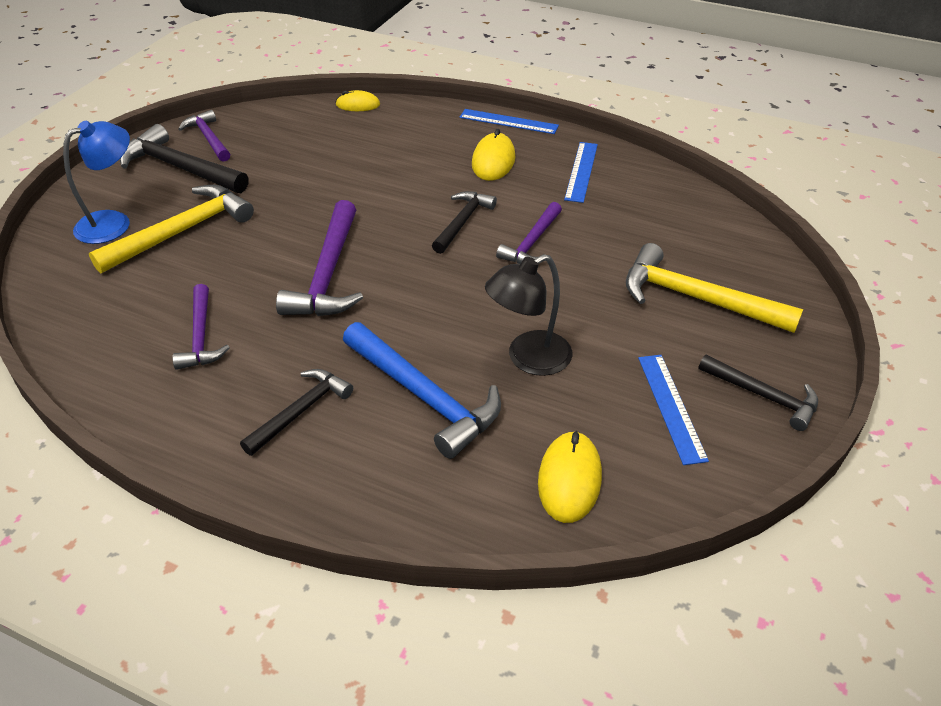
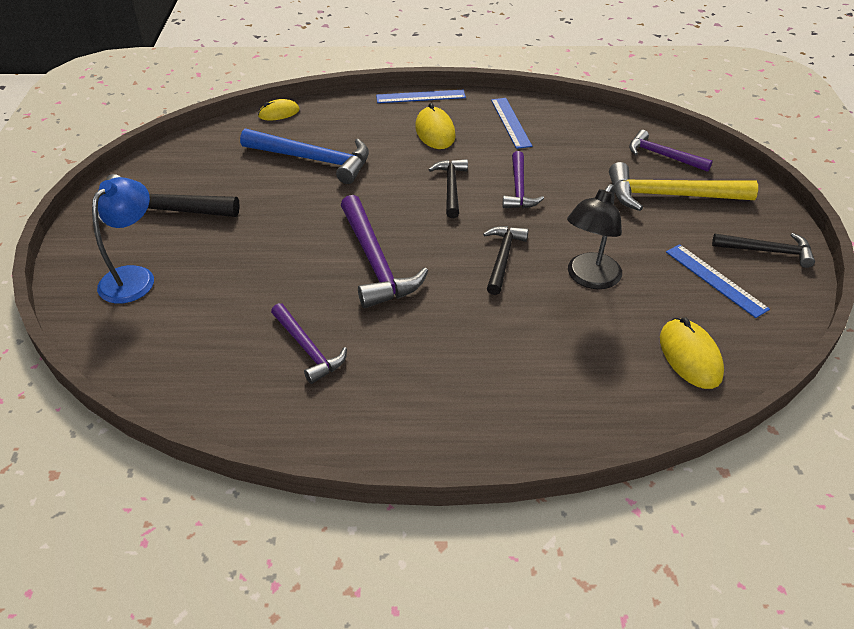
camera: 25 degrees left, 0 degrees up
(183, 231) = (210, 265): yellow hammer -> none
(208, 138) = (162, 176): purple hammer -> purple hammer (662, 155)
(301, 411) = (448, 379): black hammer -> black hammer (503, 258)
(425, 397) = (537, 334): blue hammer -> blue hammer (314, 160)

